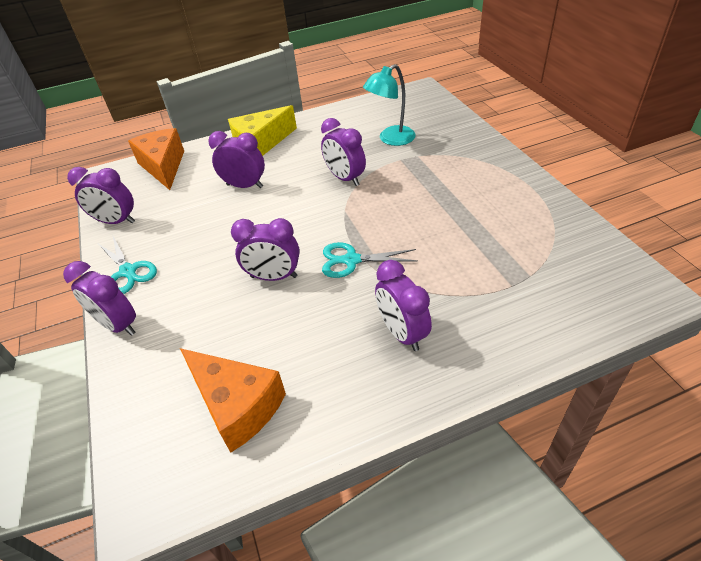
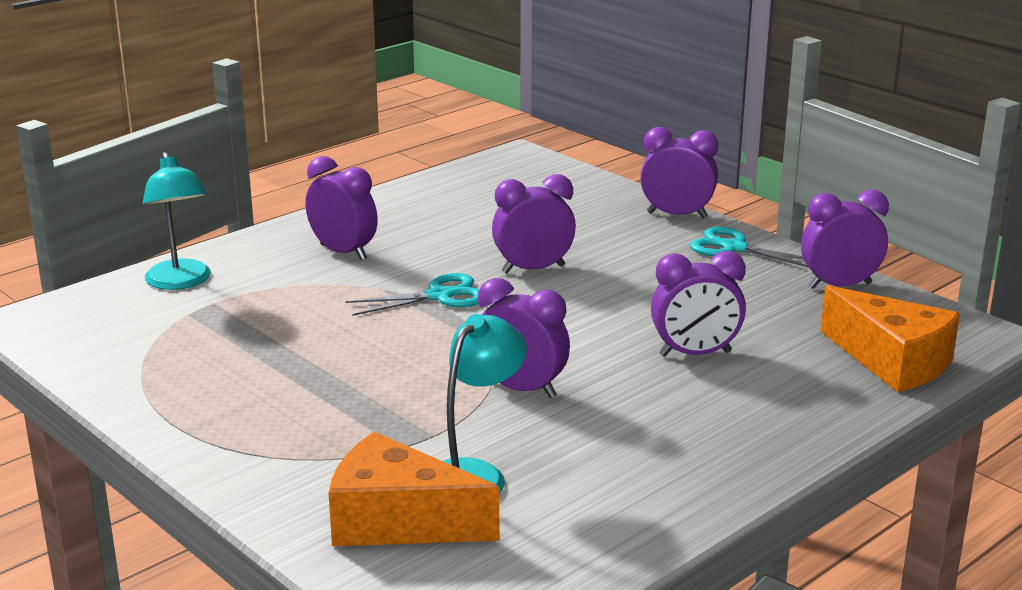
camera: 155 degrees right, 20 degrees down
(237, 405) = (486, 196): orange cheese -> orange cheese (398, 521)
(261, 144) = (753, 427): yellow cheese -> none
(540, 319) = (180, 282): none -> turquoise lamp

